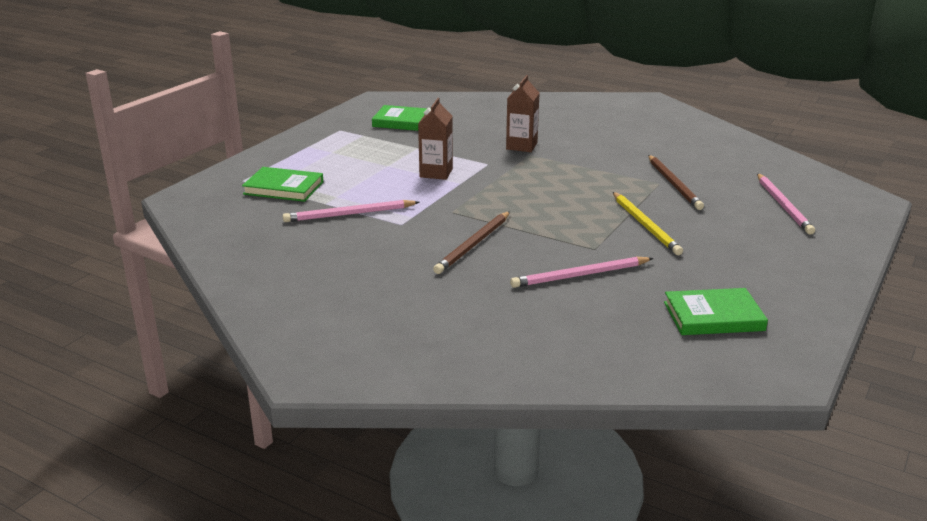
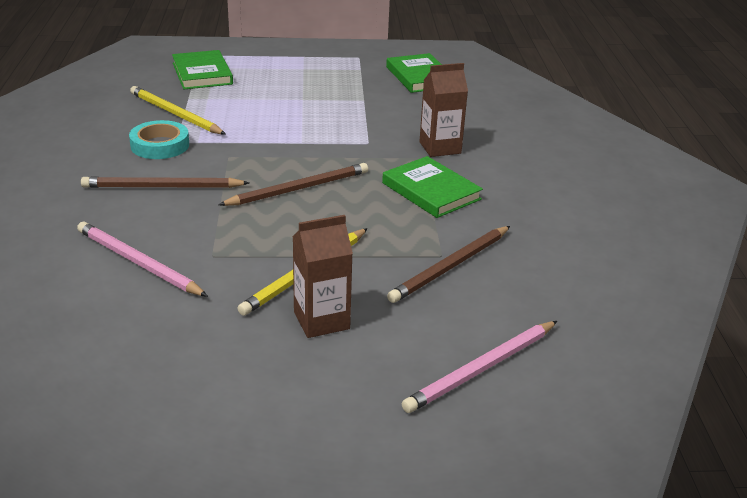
camera: 55 degrees right, 5 degrees up
(349, 214) = (175, 114): pink pencil -> yellow pencil
(400, 231) = (160, 145): none -> turquoise tape
(436, 173) = (312, 125): brown carton -> brown carton (321, 320)
(530, 201) = (298, 189): none -> brown pencil
(713, 316) = (96, 376): green book -> green book (431, 191)

